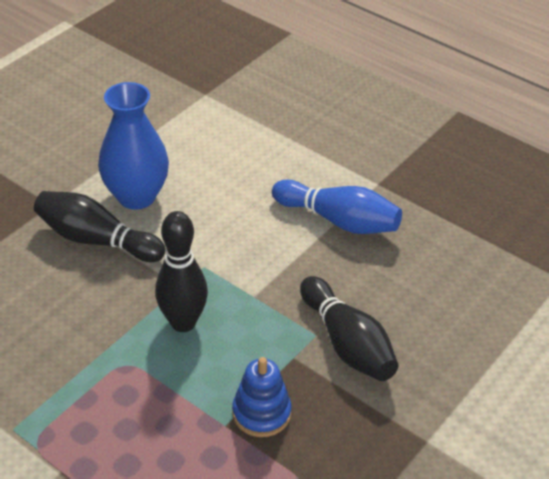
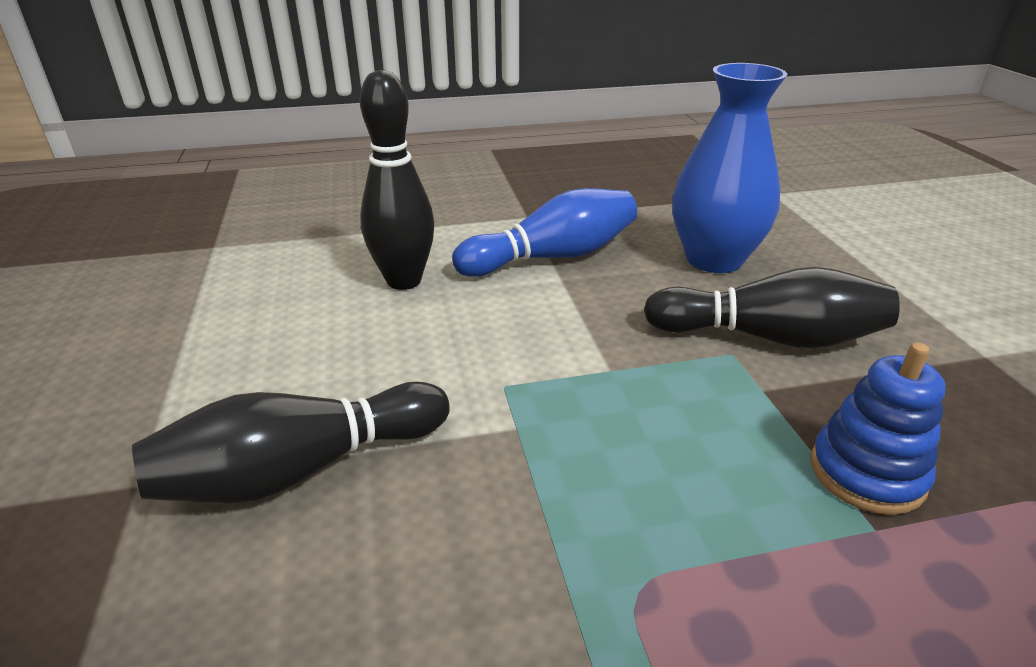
camera: 50 degrees left, 10 degrees down
(136, 196) = (280, 380): blue vase -> blue vase (714, 259)
(183, 322) = (598, 462): black bowling pin -> black bowling pin (404, 281)

